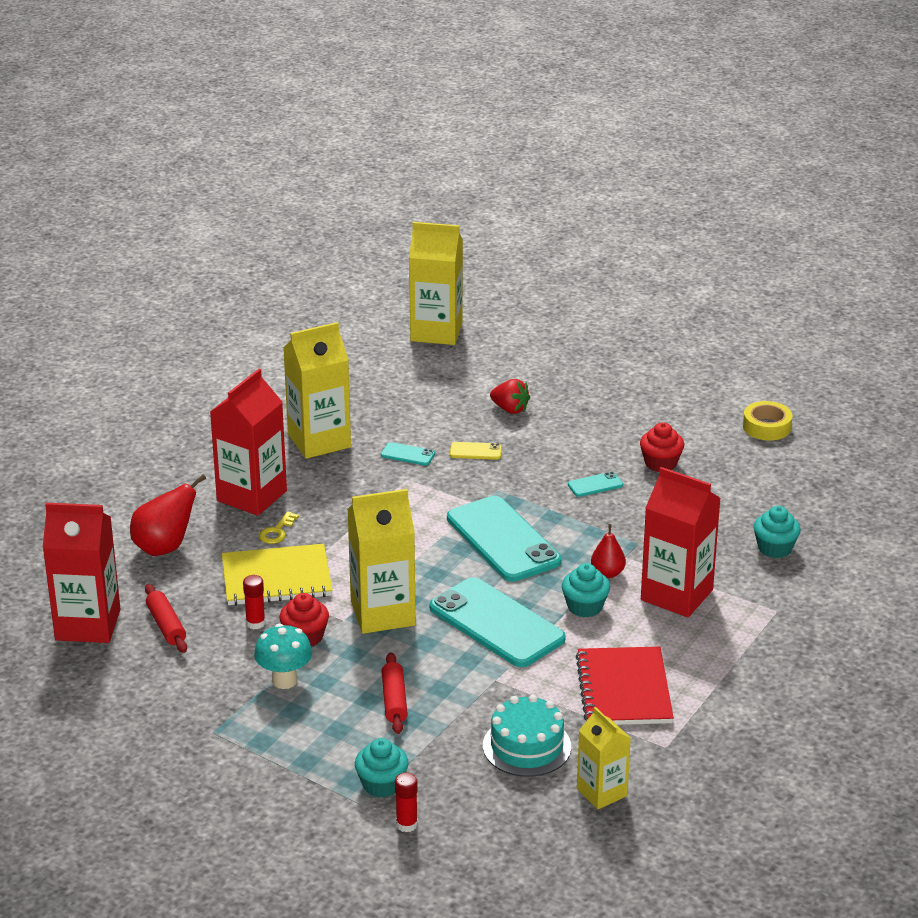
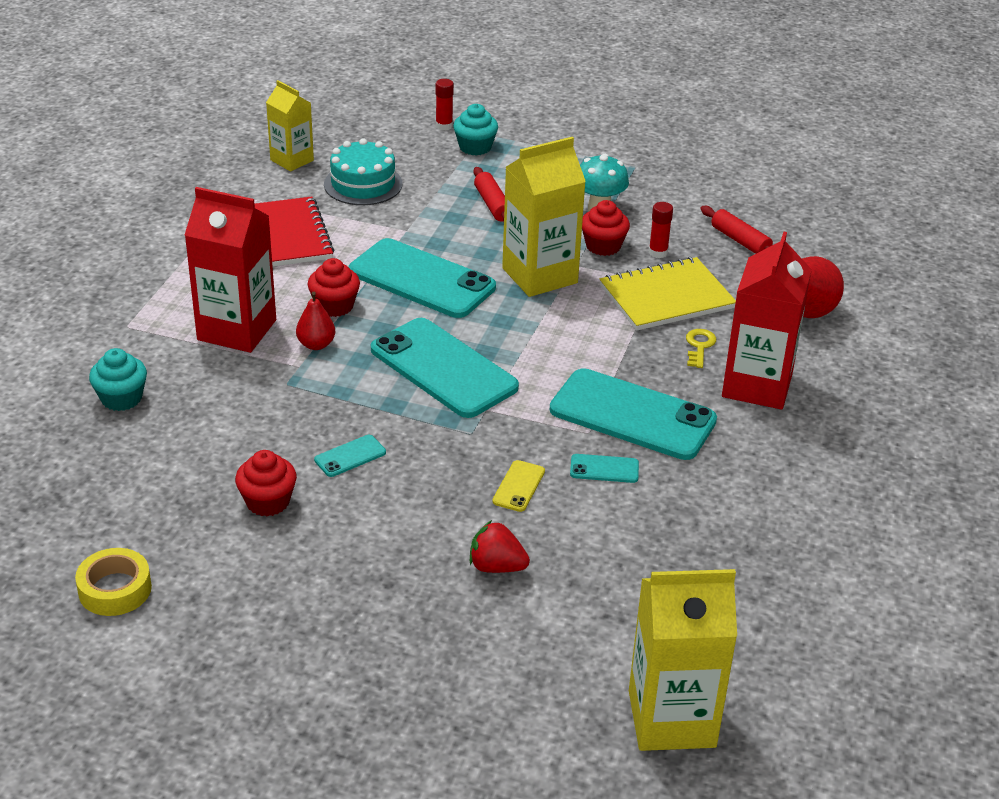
camera: 165 degrees right, 5 degrees up
(88, 625) = (813, 233): red carton -> none
(319, 441) = (727, 474): yellow carton -> none
(365, 487) = (632, 415): none -> turquoise phone
(475, 451) = (519, 486): yellow phone -> yellow phone turned 60 degrees counterclockwise
(585, 607) = (334, 306): turquoise cupcake -> red cupcake

